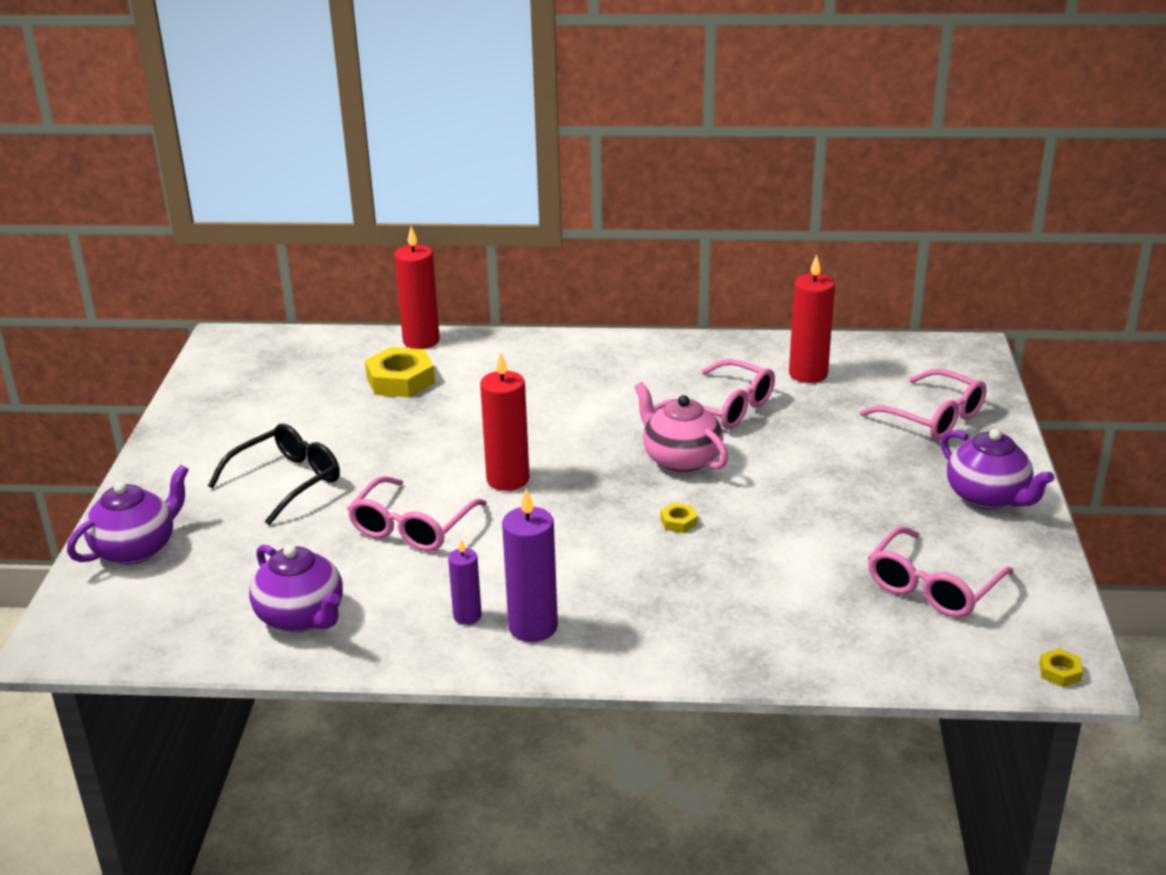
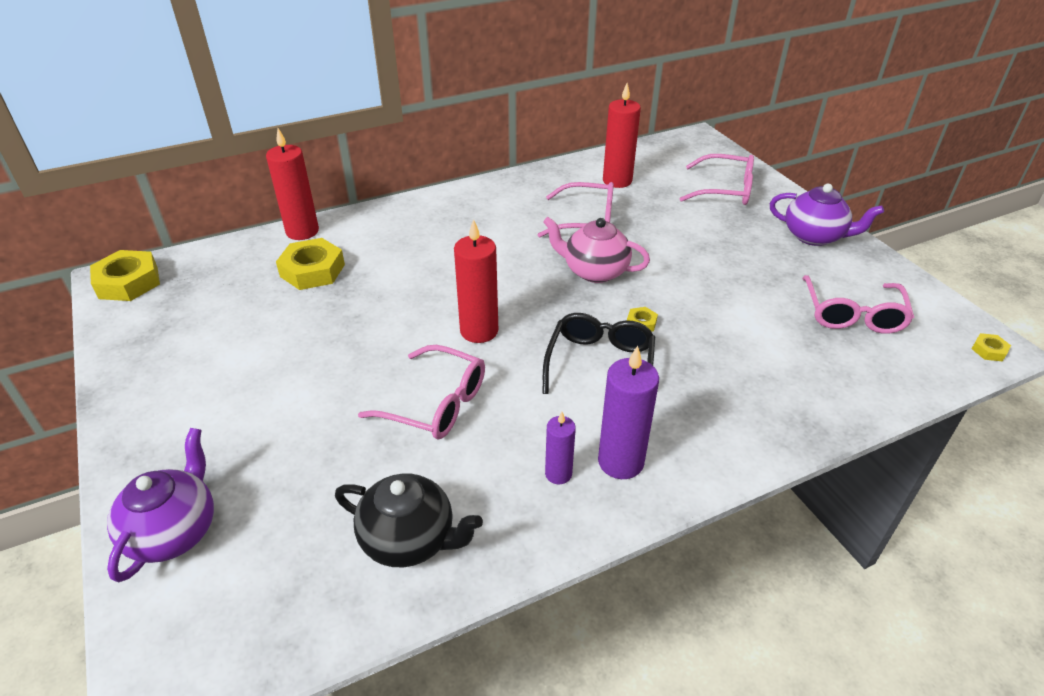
camera: 30 degrees left, 10 degrees up
(235, 346) = (128, 282): none -> yellow nut
(286, 481) = (282, 399): black glasses -> black glasses (600, 364)
(301, 617) = (410, 539): purple teapot -> black teapot
(412, 527) = (436, 404): pink glasses -> pink glasses turned 60 degrees counterclockwise

